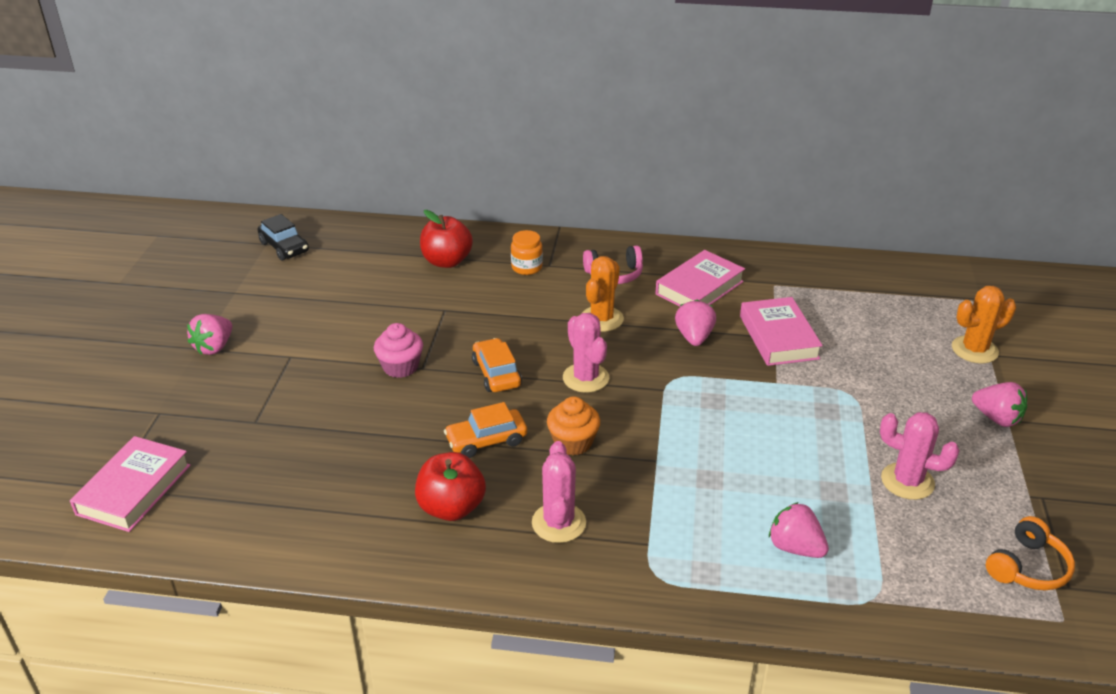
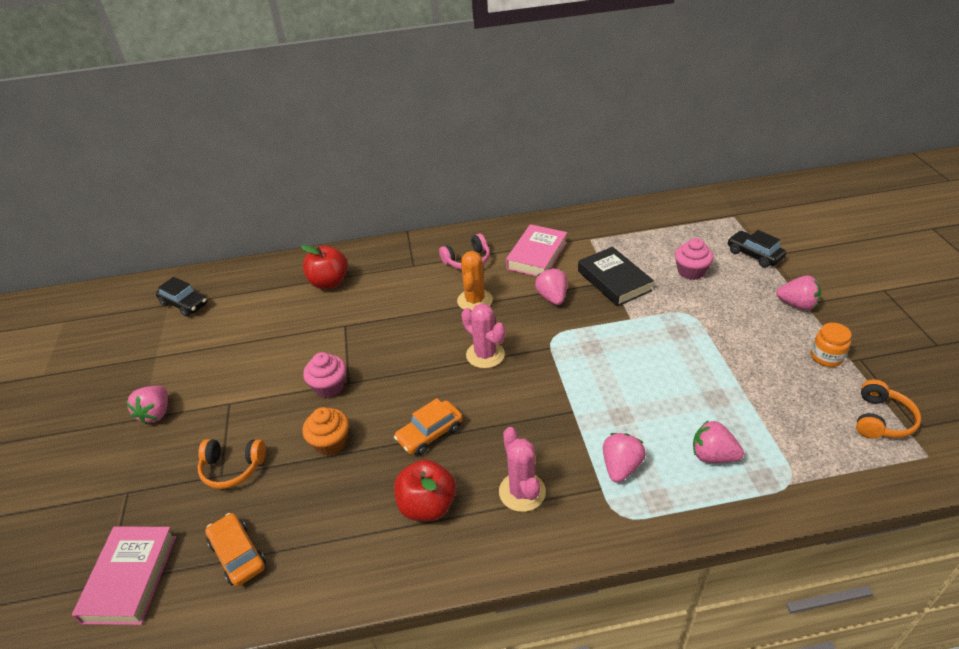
camera: 15 degrees left, 5 degrees up
(269, 418) = (232, 468): none -> orange headphones
(496, 373) = (412, 370): orange car -> orange car (238, 554)
(526, 267) = (396, 271): orange jar -> orange jar (826, 357)
(573, 442) = (501, 415): orange cupcake -> orange cupcake (330, 442)
(681, 529) = (621, 467): none -> pink strawberry
(778, 337) = (614, 281): pink book -> black book
(881, 349) = (691, 271): none -> pink cupcake
(907, 481) = (763, 374): pink cactus -> none
(974, 350) = (754, 255): orange cactus -> black car

